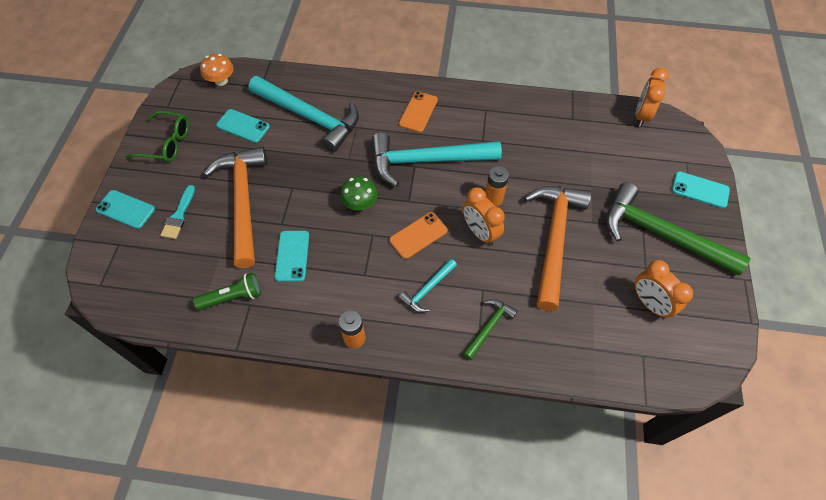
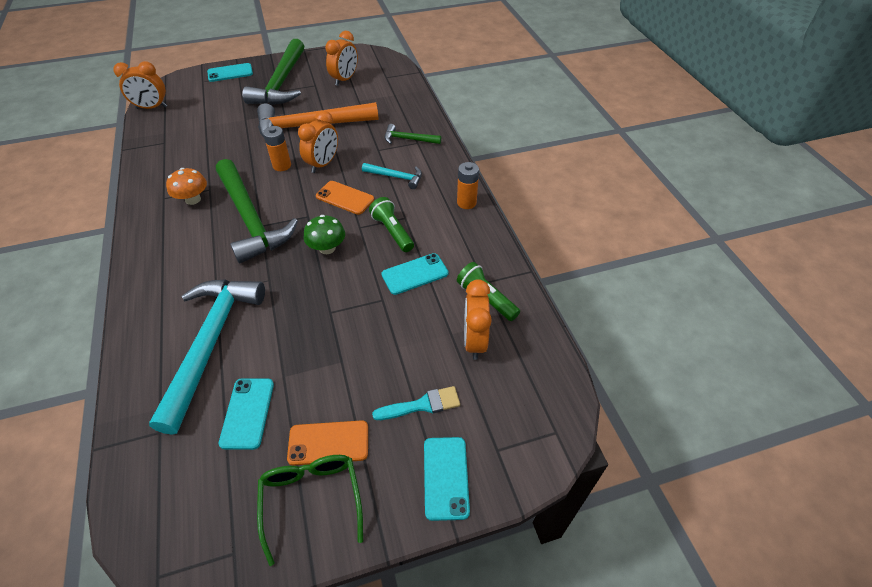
camera: 115 degrees left, 10 degrees down
(201, 269) = (474, 341): none -> orange clock
(221, 81) = (154, 499): orange mushroom -> orange mushroom (193, 199)
(243, 201) = (370, 348): orange hammer -> none
(351, 257) = (392, 232): none -> green flashlight
(418, 112) = (178, 246): orange phone -> orange phone (328, 443)
(426, 161) = (250, 219): turquoise hammer -> green hammer
(700, 190) = (230, 73): turquoise phone -> turquoise phone turned 75 degrees clockwise

